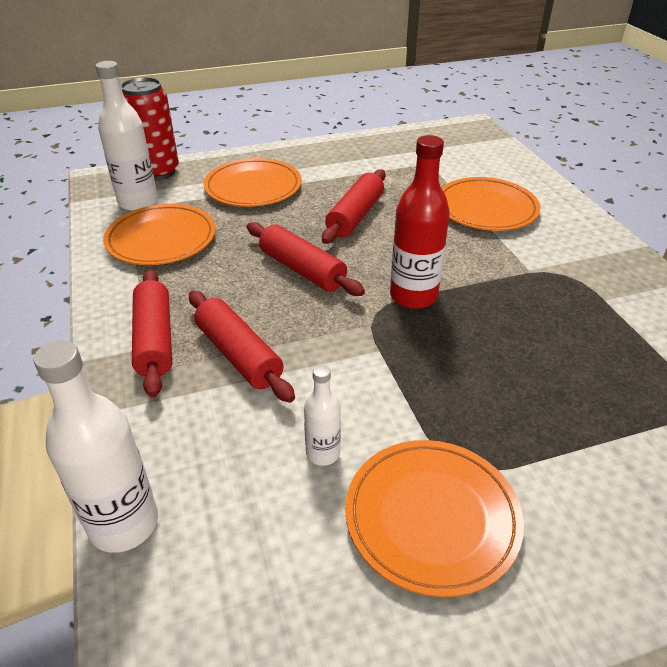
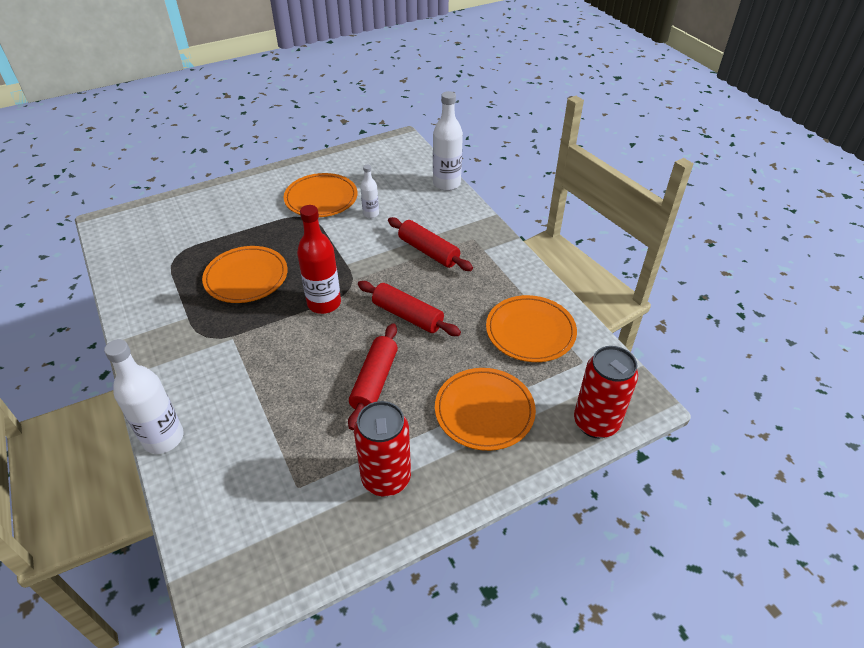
camera: 170 degrees right, 5 degrees up
(138, 202) = (581, 372): white bottle -> white bottle (163, 438)
(155, 340) = (482, 254): red rolling pin -> none
(355, 161) = (386, 478): none -> red can
(486, 208) = (248, 410): orange plate -> orange plate (246, 277)

